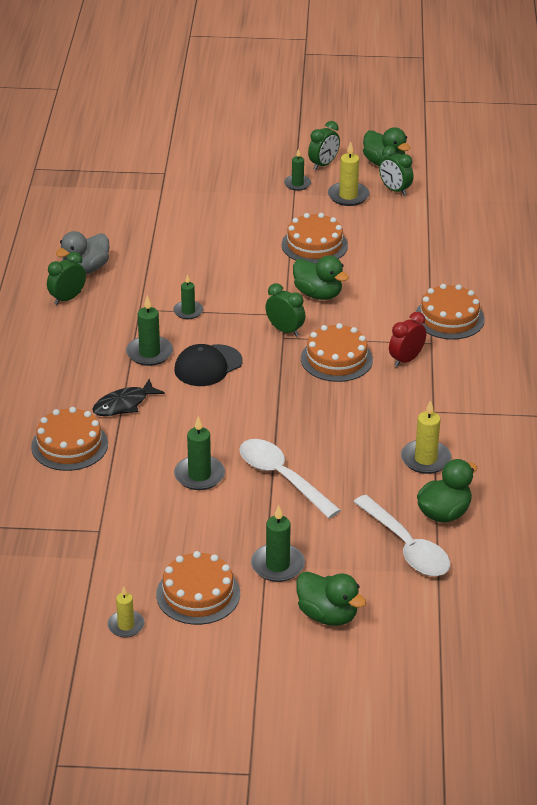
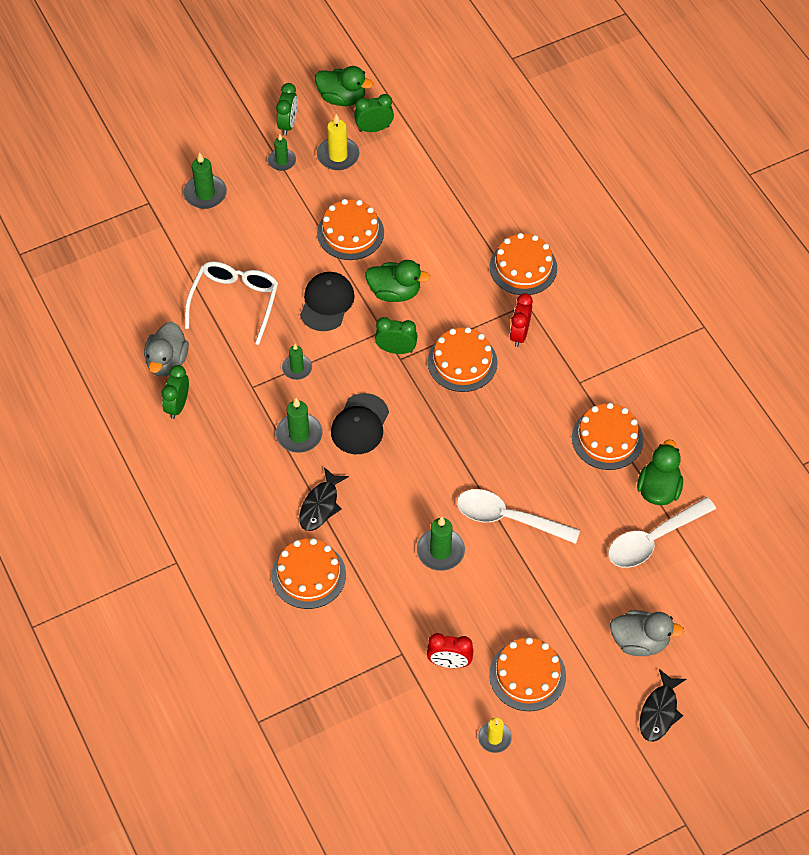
camera: 30 degrees left, 20 degrees up
(135, 554) = (449, 662): none -> red clock
(176, 253) = (235, 302): none -> white glasses
(253, 280) = (327, 303): none -> black cap
(277, 565) = (568, 612): green candle -> green candle (205, 194)
(300, 675) = (659, 711): none -> black fish
(327, 615) = (640, 641): green duck -> grey duck
(395, 190) = (374, 128): green clock -> green clock turned 150 degrees clockwise
(407, 547) = (653, 540): white spoon -> white spoon turned 120 degrees clockwise
(425, 459) = (607, 438): yellow candle -> orange cake

